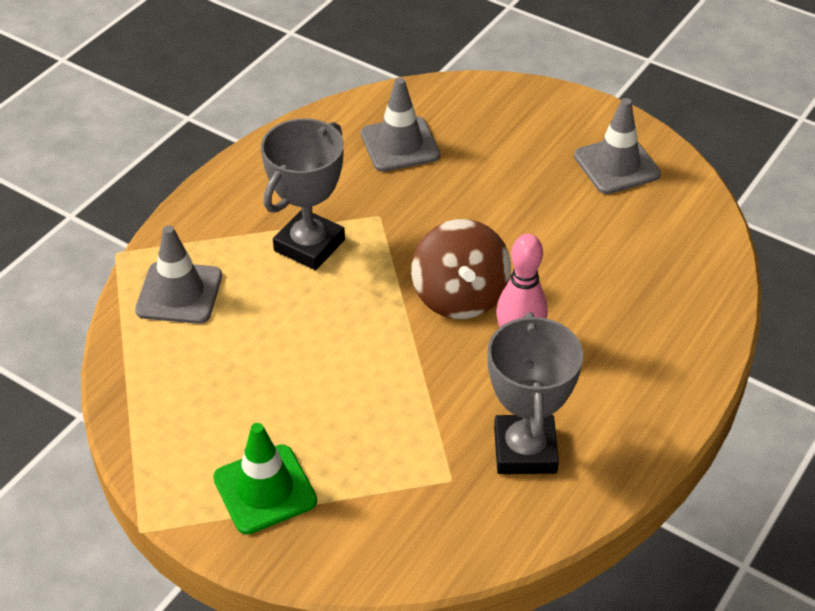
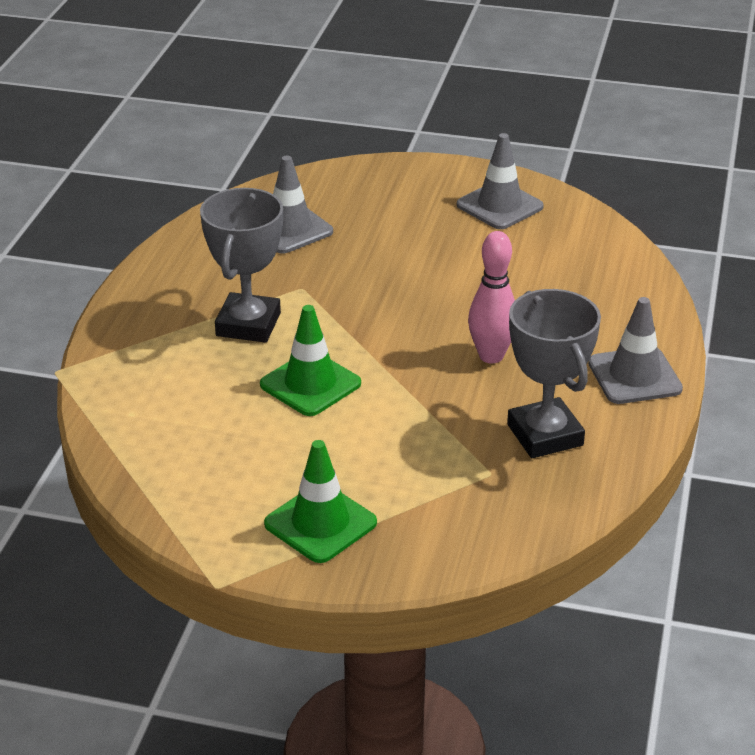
camera: 20 degrees left, 10 degrees down
(179, 293) = (141, 389): grey traffic cone -> grey traffic cone (634, 376)
(332, 329) = (310, 384): none -> green traffic cone
(460, 296) = (415, 333): brown spinning top -> none

